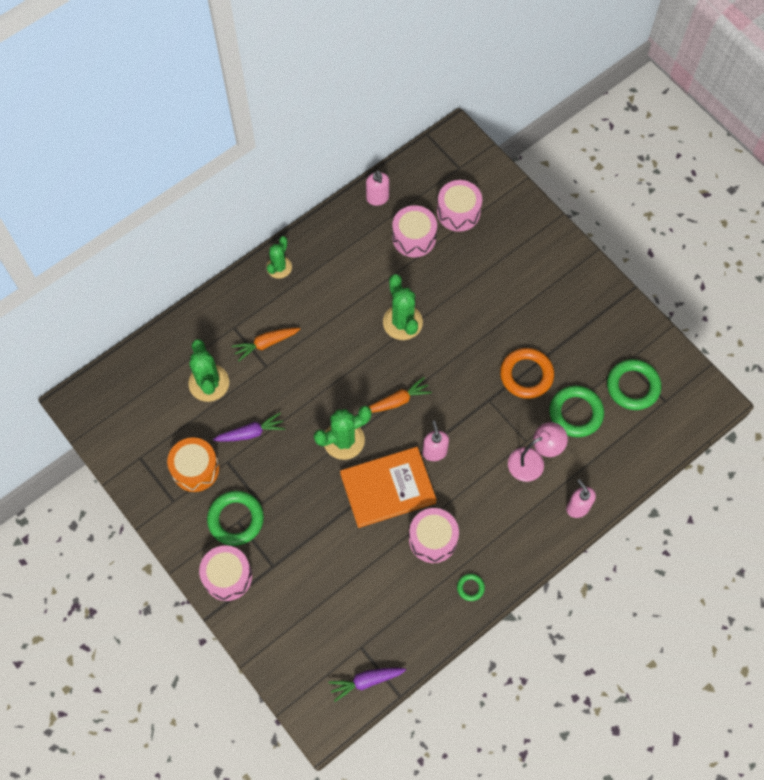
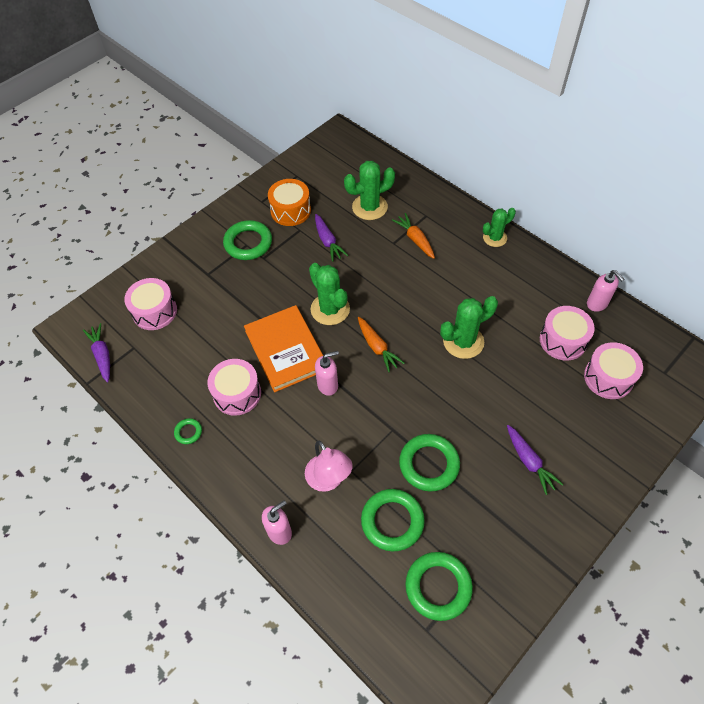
camera: 85 degrees right, 10 degrees down
(227, 576) = (198, 245): pink drum -> pink drum (154, 311)
(279, 267) = (495, 238): green cactus -> green cactus turned 45 degrees counterclockwise
(377, 198) = (597, 304): pink soap dispenser -> pink soap dispenser turned 105 degrees counterclockwise
(526, 375) = (429, 464): orange ring -> green ring
(532, 295) = (529, 462): none -> purple carrot

